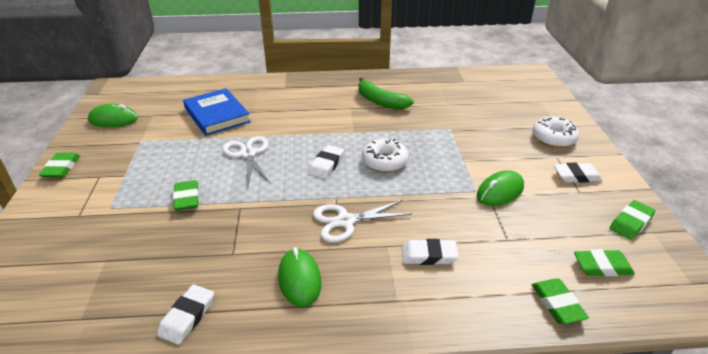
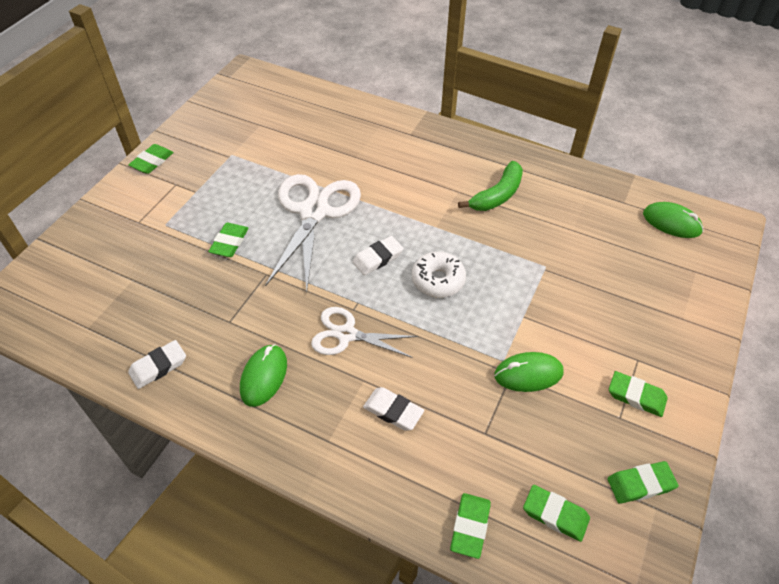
camera: 30 degrees right, 15 degrees up
(113, 120) = (223, 117): green mouse -> green mouse (671, 223)
(217, 115) = (318, 148): blue book -> none
(248, 154) = (314, 212): white scissors -> white scissors, size x1.68
(380, 101) = (497, 195): green banana -> green banana turned 120 degrees counterclockwise
(553, 138) = (659, 333): white donut -> none
(576, 176) = (636, 396): white eraser -> green eraser

